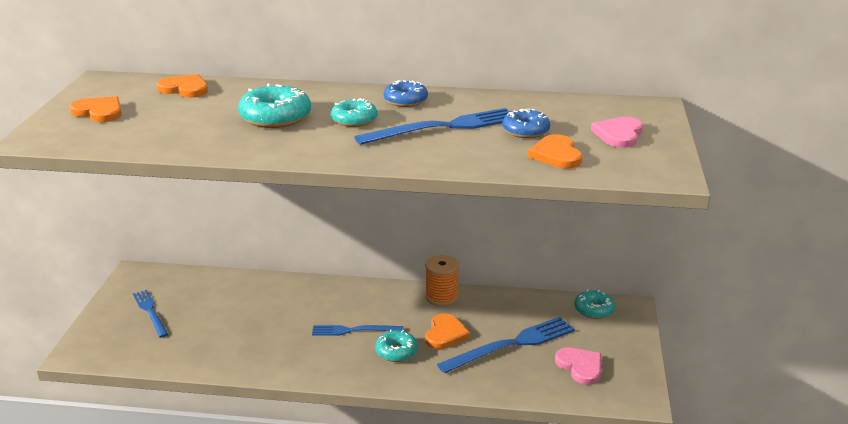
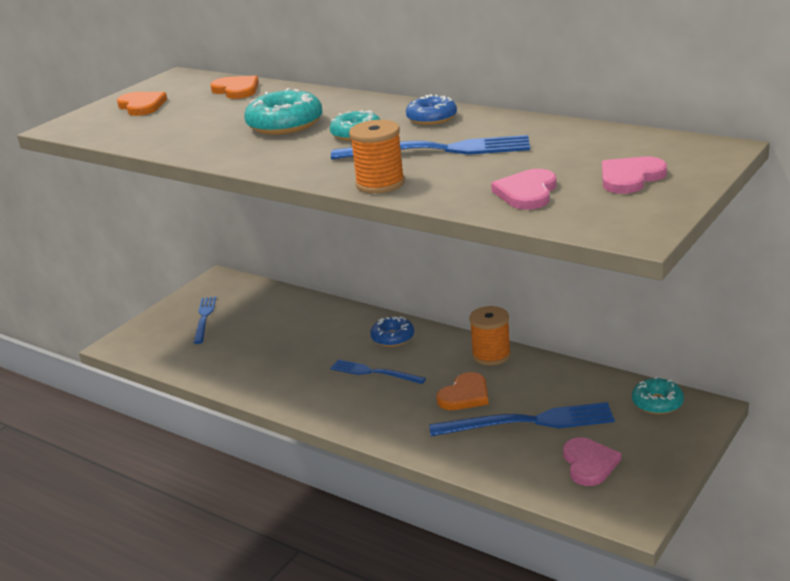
camera: 30 degrees right, 0 degrees up
(396, 352) = (399, 403): turquoise donut -> none
(428, 161) = (380, 184): none -> orange spool
(526, 131) = (524, 163): blue donut -> blue donut (392, 338)
(556, 155) = (527, 193): orange heart -> pink heart

